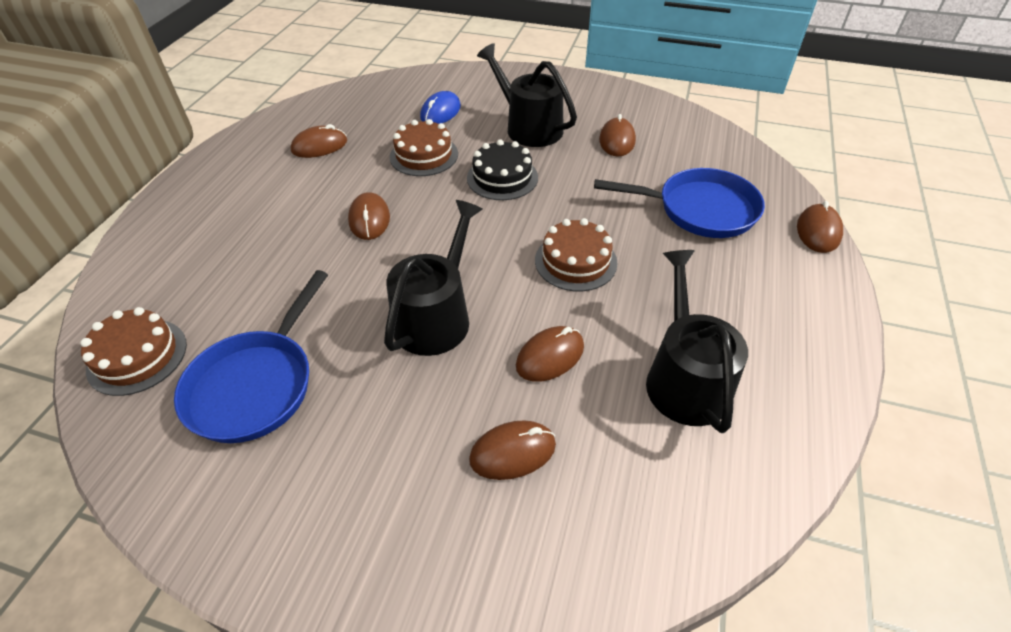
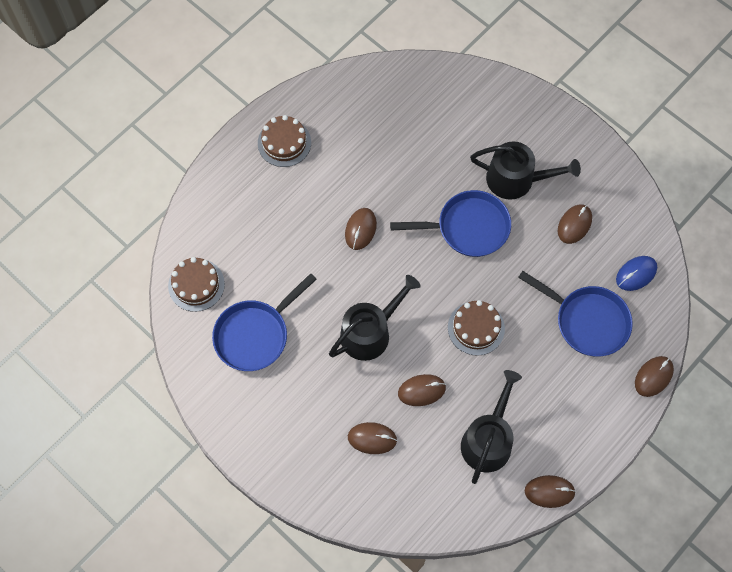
camera: 25 degrees right, 20 degrees up
(319, 146) = (352, 134): brown mouse -> brown mouse (549, 492)
(424, 155) = (423, 178): brown cake -> brown cake (284, 143)
(440, 112) = (457, 130): blue mouse -> blue mouse (636, 274)
(502, 177) = (468, 227): black cake -> blue pan
(529, 127) = (516, 179): black watering can -> black watering can turned 120 degrees clockwise

